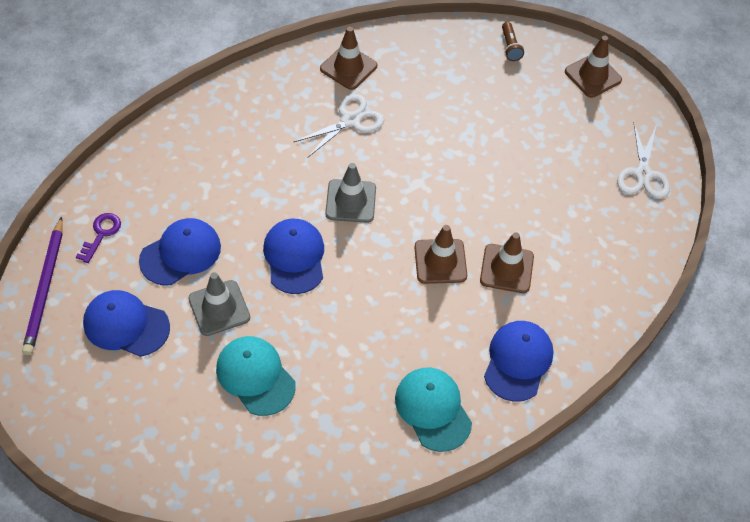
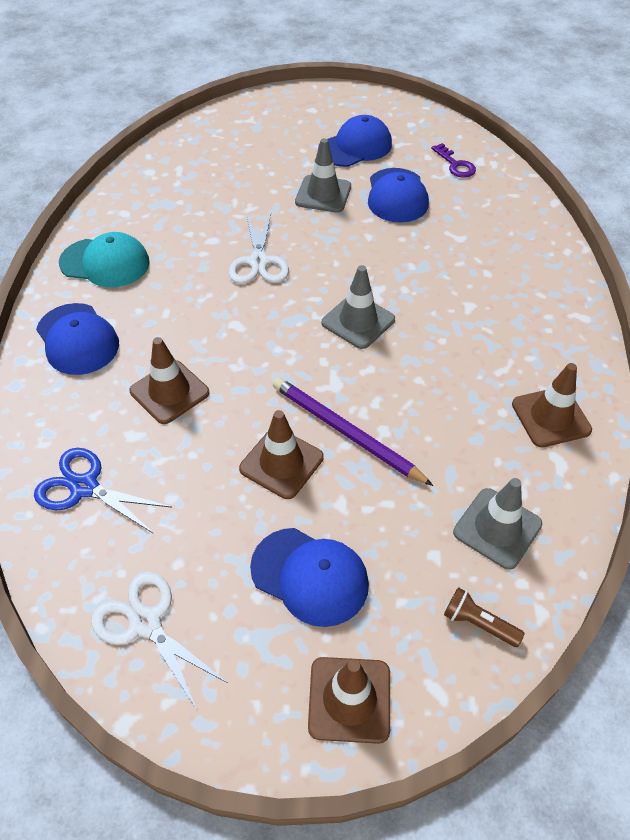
camera: 130 degrees right, 5 degrees down
(45, 288) = (426, 124): purple pencil -> purple pencil (346, 433)
(255, 376) = (243, 187): turquoise cap -> none
(294, 257) = (330, 255): blue cap -> blue cap (310, 576)
(350, 121) = (465, 376): white scissors -> white scissors (258, 262)
(440, 261) = (229, 347): brown traffic cone -> brown traffic cone (281, 463)
(449, 61) = (497, 528): none -> grey traffic cone
(608, 261) = (85, 487): none -> blue scissors

